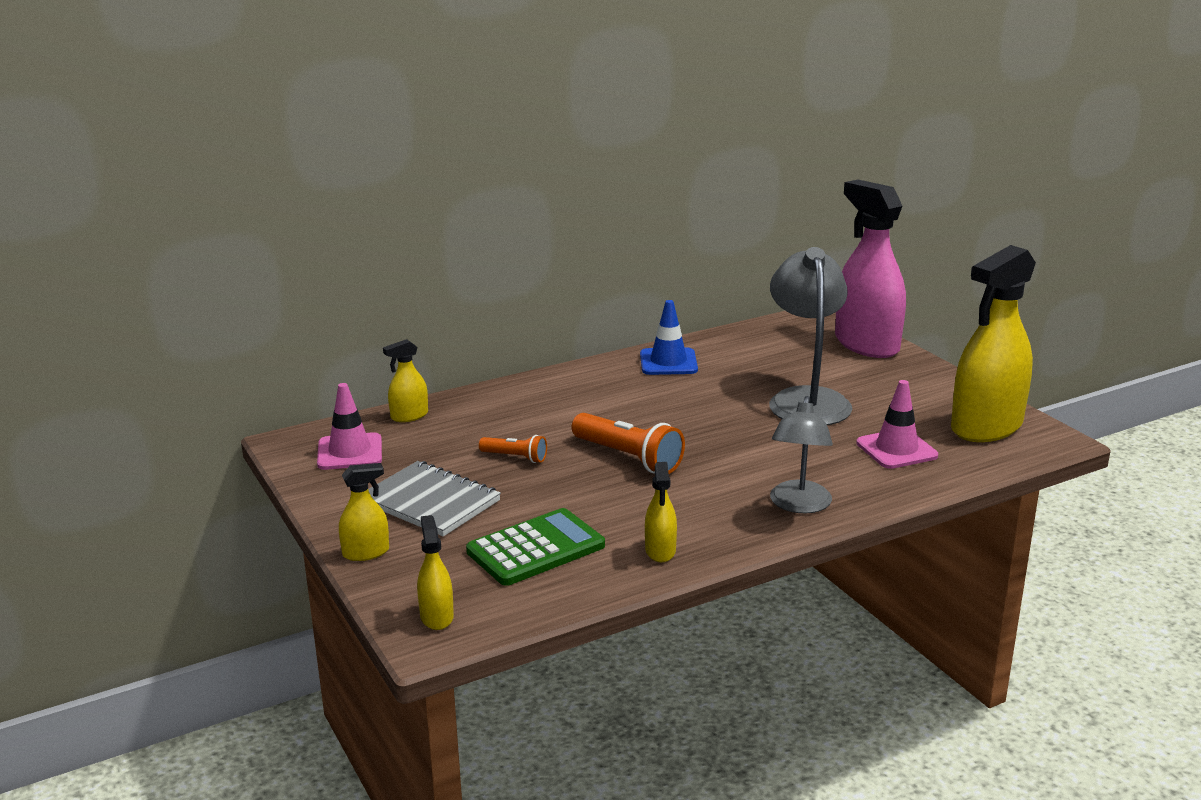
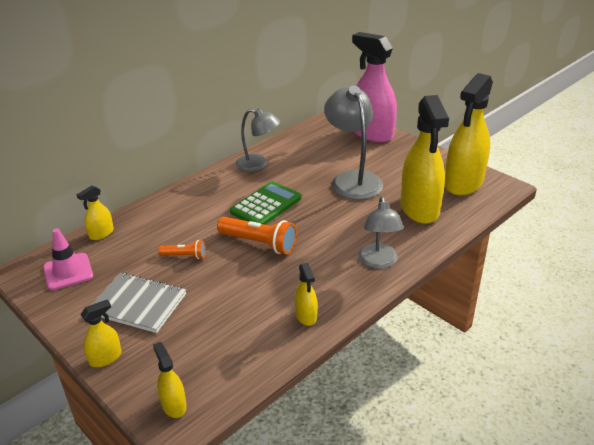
camera: 15 degrees left, 10 degrees up
(536, 549) = (223, 330): green calculator -> green calculator (266, 205)
(668, 362) = (258, 164): blue traffic cone -> grey lamp
(896, 449) = (419, 208): pink traffic cone -> yellow spray bottle

